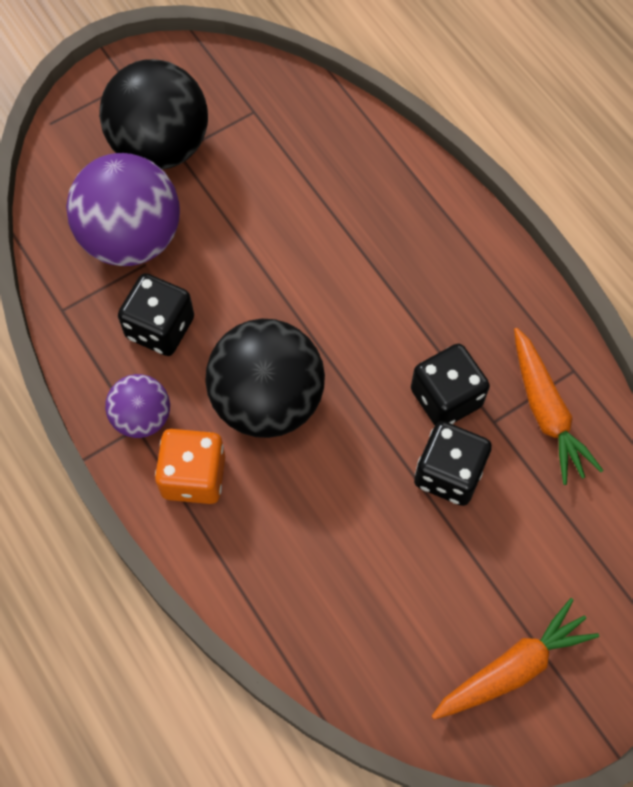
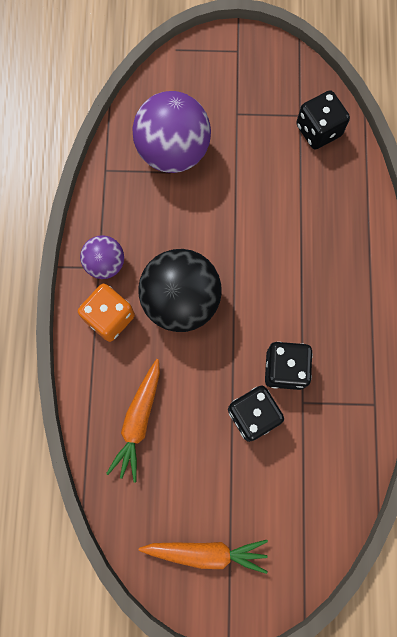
camera: 35 degrees right, 10 degrees up
(160, 146) = (229, 104): black ball -> none
(160, 328) = (151, 217): black dice -> black dice (318, 130)
(546, 412) = (338, 418): orange carrot -> orange carrot (138, 421)

